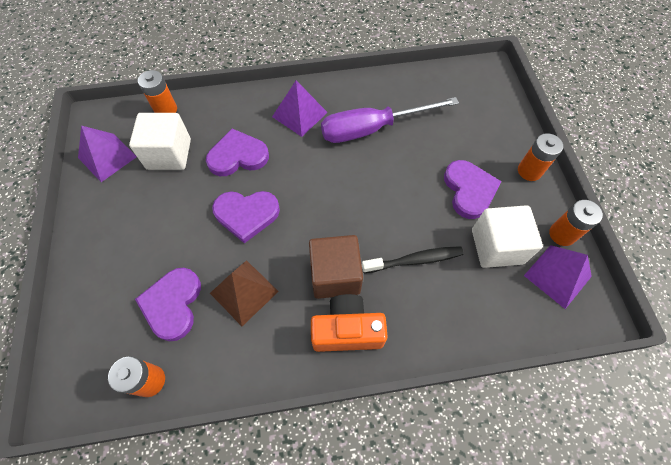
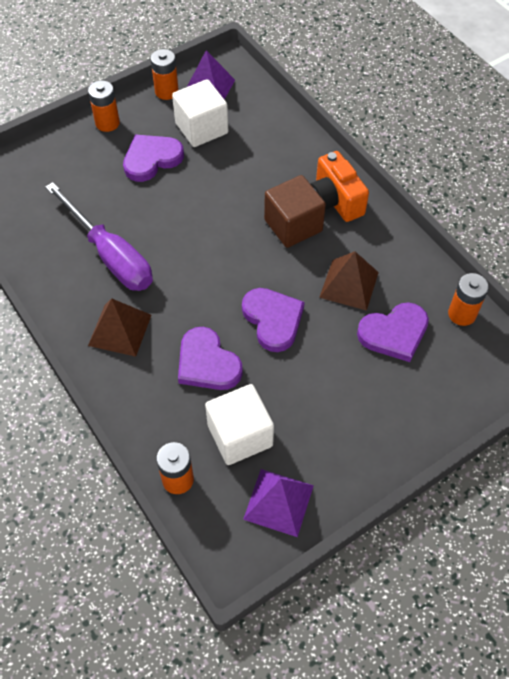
camera: 115 degrees left, 5 degrees down
(300, 114) = (120, 330): purple pyramid -> brown pyramid
(415, 260) = (246, 177): black toothbrush -> none

